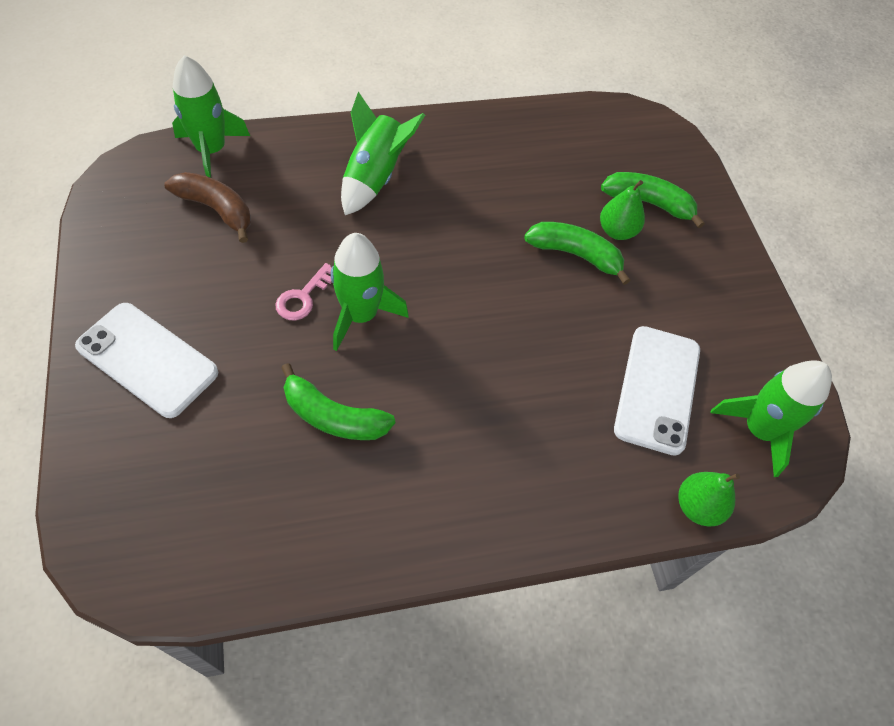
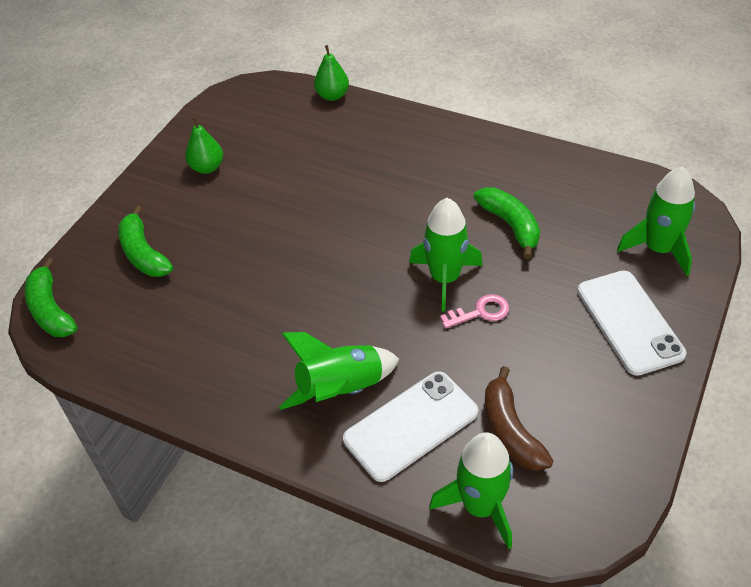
camera: 135 degrees left, 10 degrees down
(575, 255) = (245, 244): green banana -> green banana (51, 310)
(617, 231) = (194, 245): green pear -> green pear (207, 167)
(657, 389) = (289, 148): white phone -> white phone (411, 426)
(758, 430) = (256, 107): green rocket -> green rocket (658, 249)

